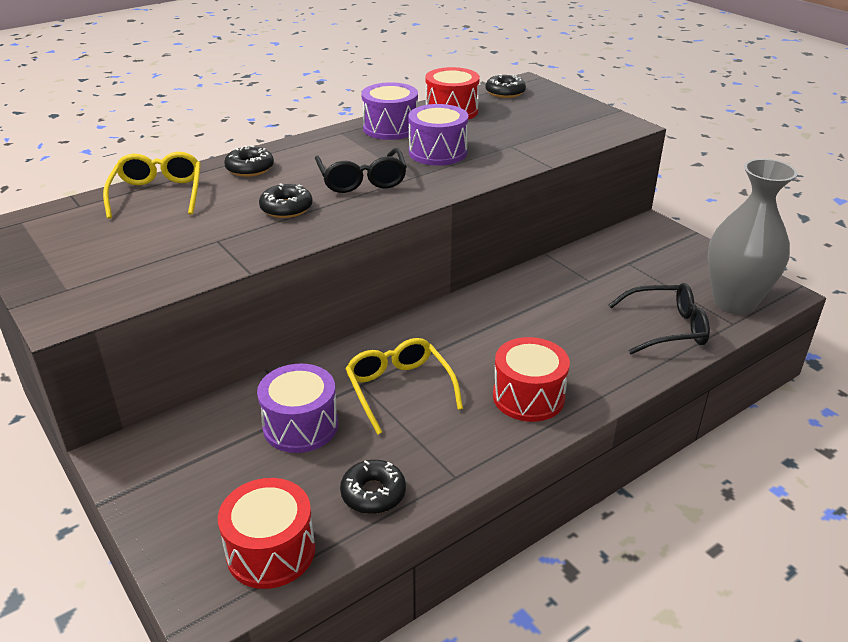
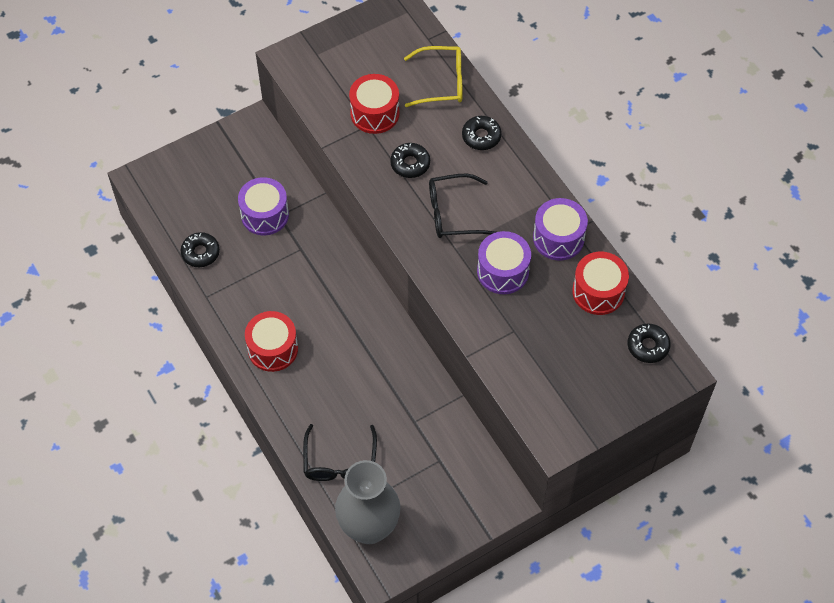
camera: 95 degrees right, 25 degrees up
(271, 551) = (168, 204): red drum -> red drum (375, 113)
(399, 389) = (292, 271): yellow glasses -> none

